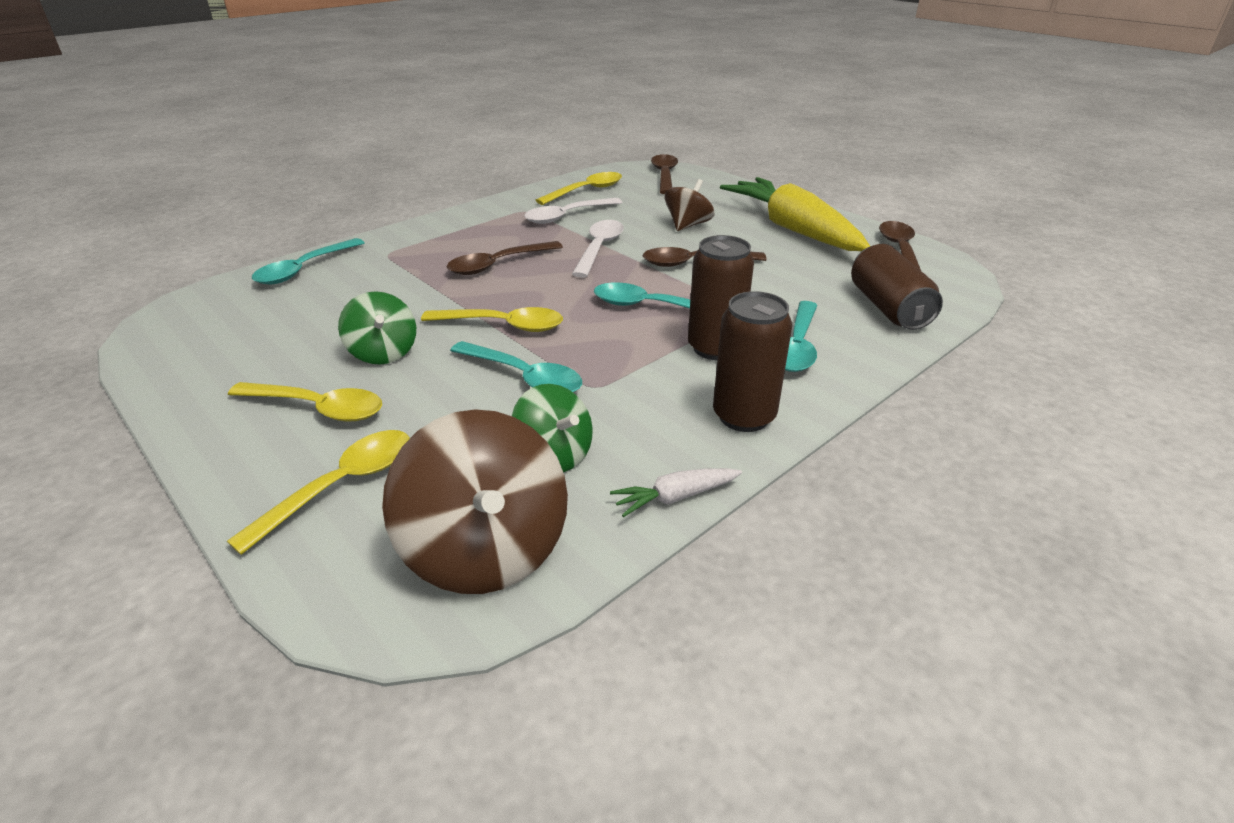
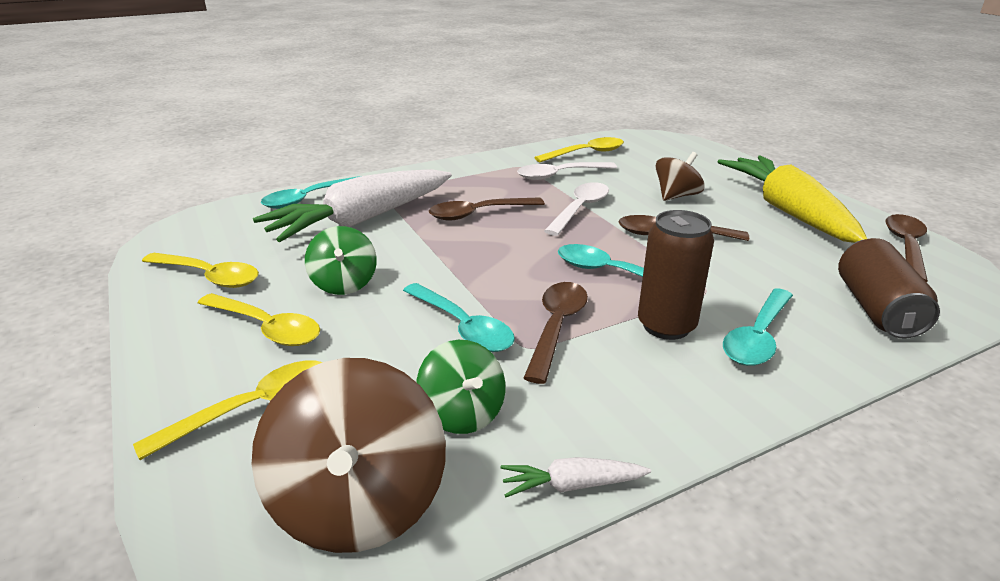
camera: 15 degrees right, 5 degrees down
(374, 285) = (361, 220): none -> white carrot
(503, 325) = (462, 273): yellow spoon -> yellow spoon (209, 276)
(664, 175) = (668, 145): brown spoon -> brown spoon (556, 327)
(744, 416) = (675, 406): brown can -> none

